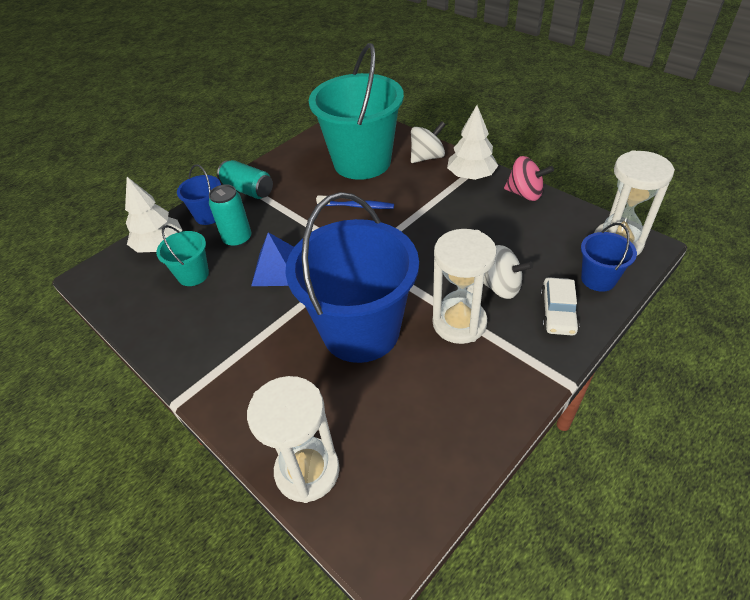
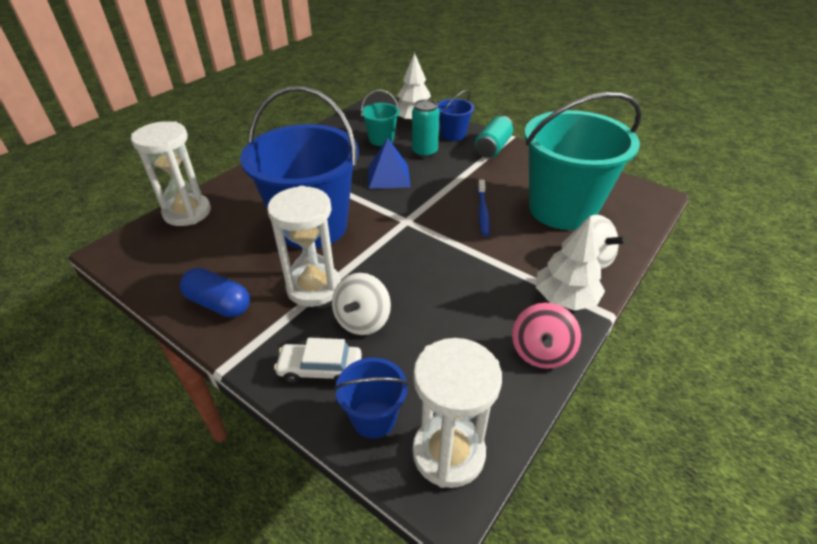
camera: 80 degrees right, 5 degrees down
(484, 400) = (219, 304): none -> blue capsule

